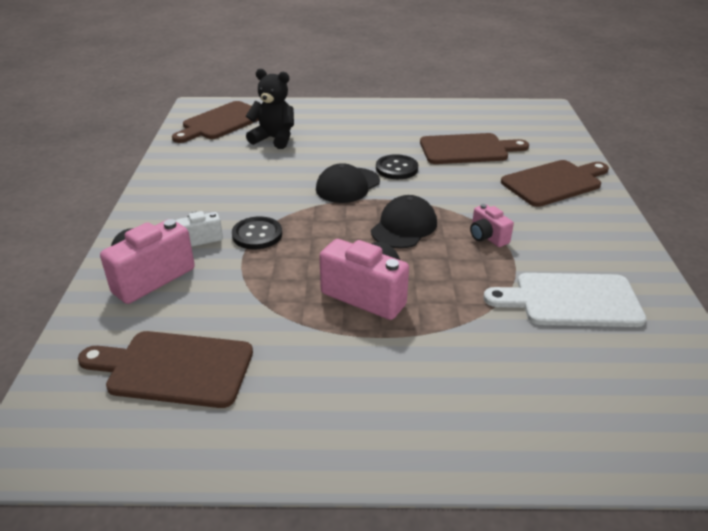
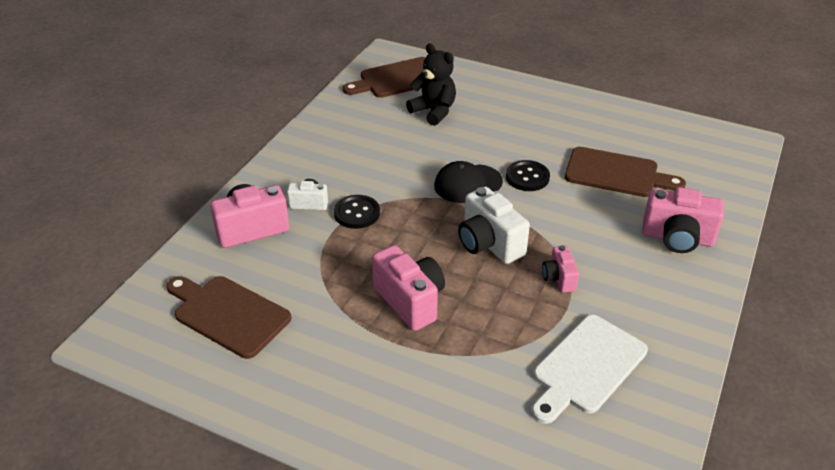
camera: 25 degrees right, 5 degrees up
(404, 227) = (489, 243): black cap -> white camera
(554, 182) = (677, 238): brown cutting board -> pink camera
(571, 300) = (587, 367): white cutting board -> white cutting board turned 75 degrees counterclockwise

